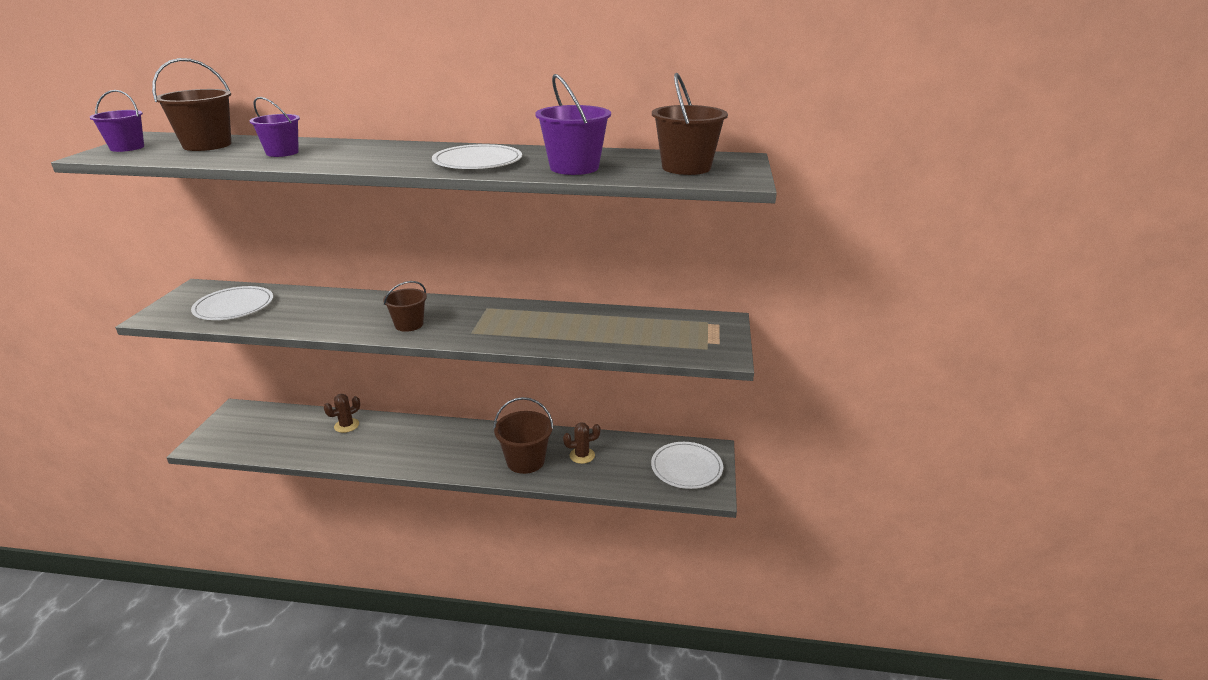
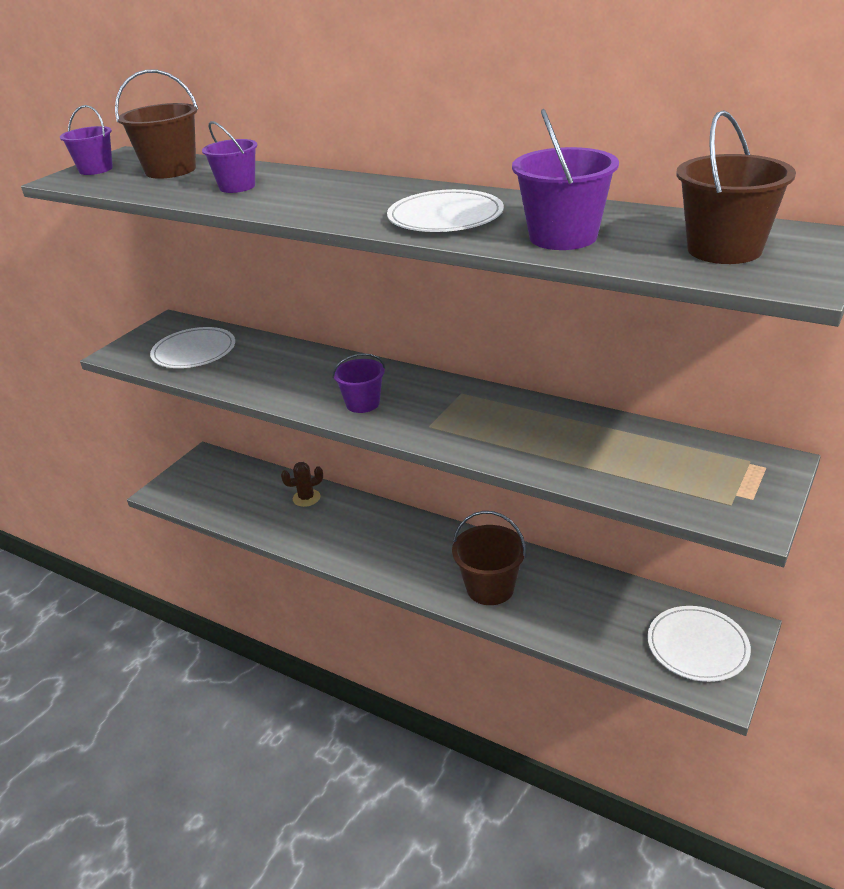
camera: 25 degrees right, 5 degrees up
(409, 324) = (362, 403): brown bucket -> purple bucket
(582, 455) = (562, 596): brown cactus -> none

